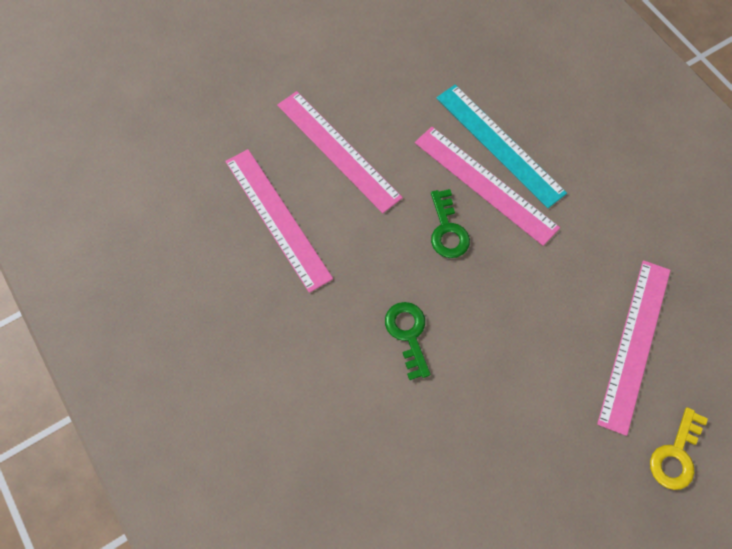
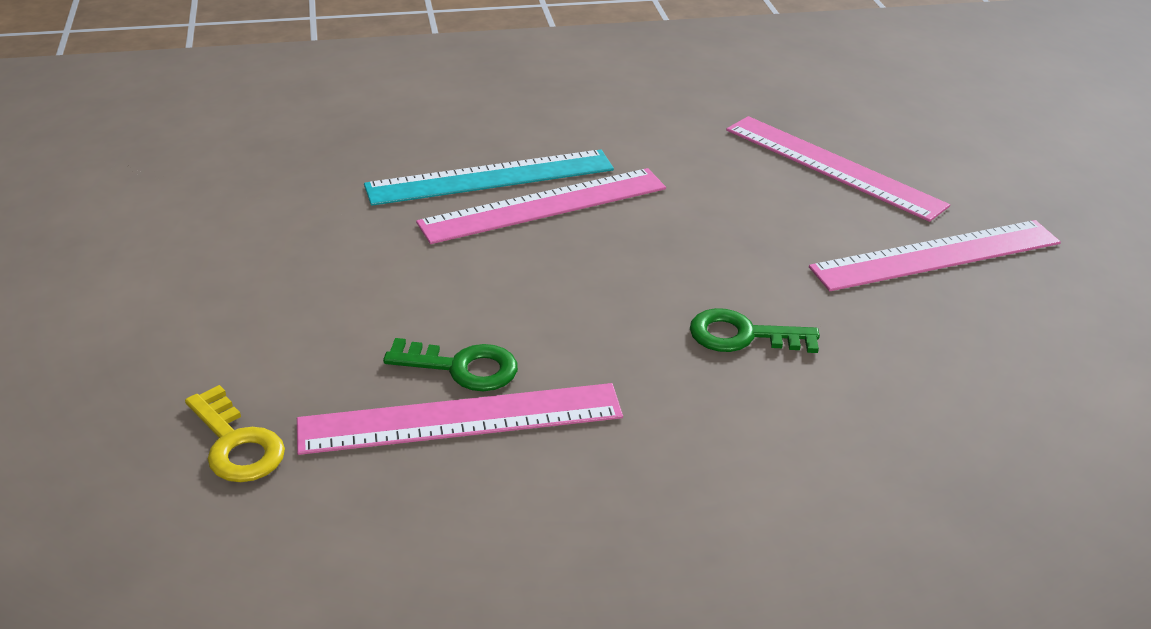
camera: 70 degrees left, 30 degrees down
(338, 150) = (383, 319): pink ruler -> pink ruler (936, 255)
(447, 230) = (595, 255): green key -> green key (462, 367)
(676, 455) = (981, 182): yellow key -> yellow key (236, 444)

